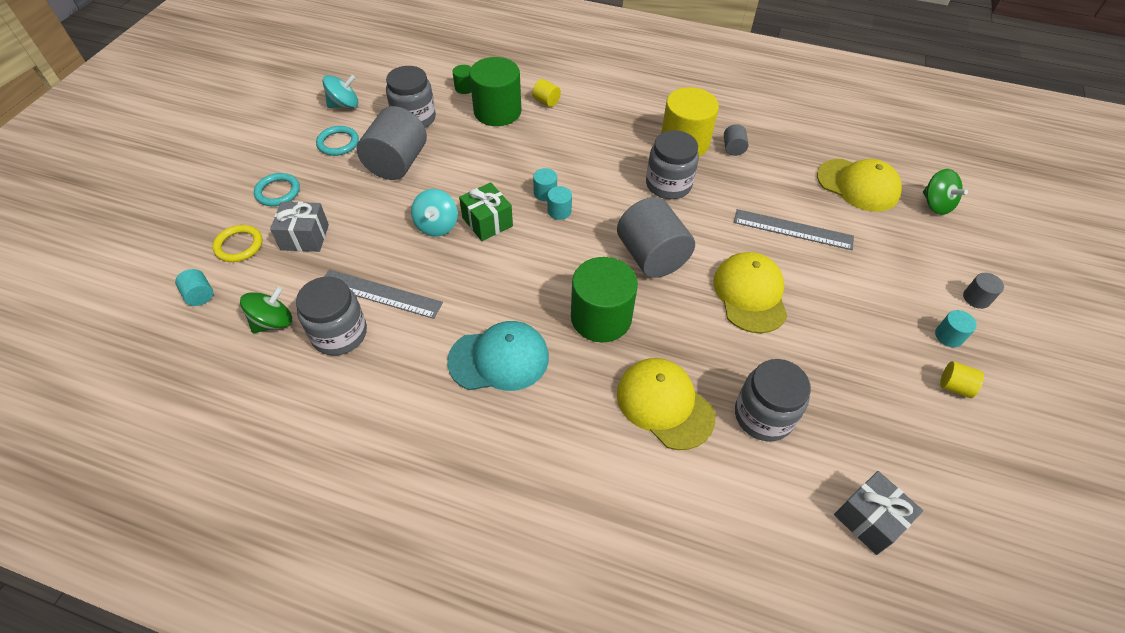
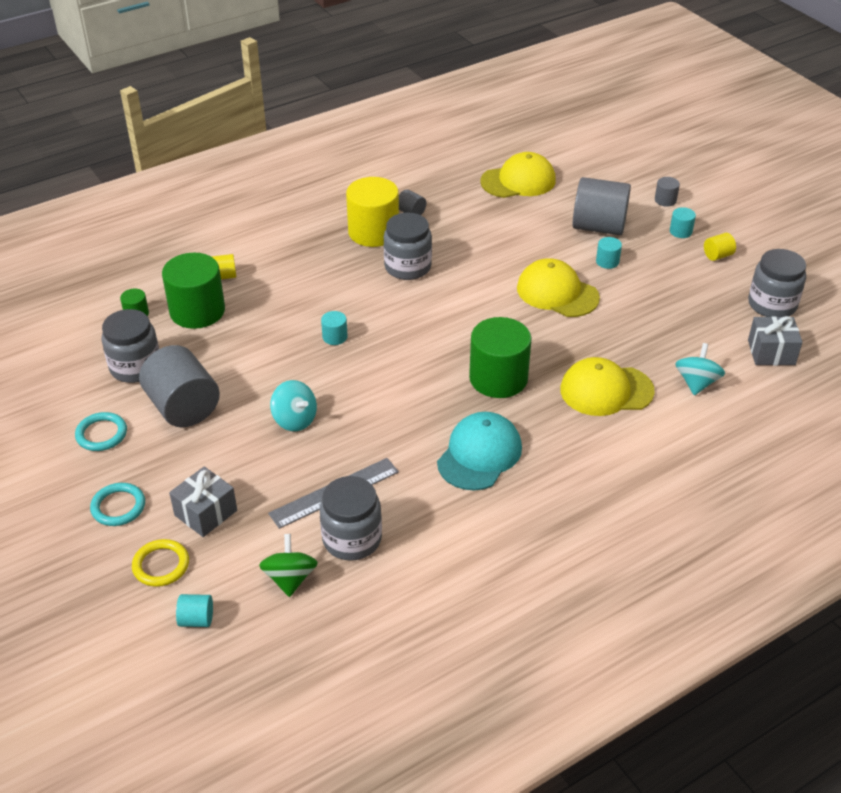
camera: 50 degrees left, 10 degrees down
(344, 105) = (49, 405): turquoise spinning top -> turquoise spinning top (696, 383)
(487, 222) = (327, 387): green gift -> none
(559, 211) = (365, 340): turquoise cylinder -> turquoise cylinder (607, 261)
(651, 256) = (469, 319): grey cylinder -> grey cylinder (598, 227)
(763, 416) = (659, 350): grey jar -> grey jar (772, 304)
(793, 229) = (523, 236): grey ruler -> none
(935, 204) = (574, 161): green spinning top -> none

